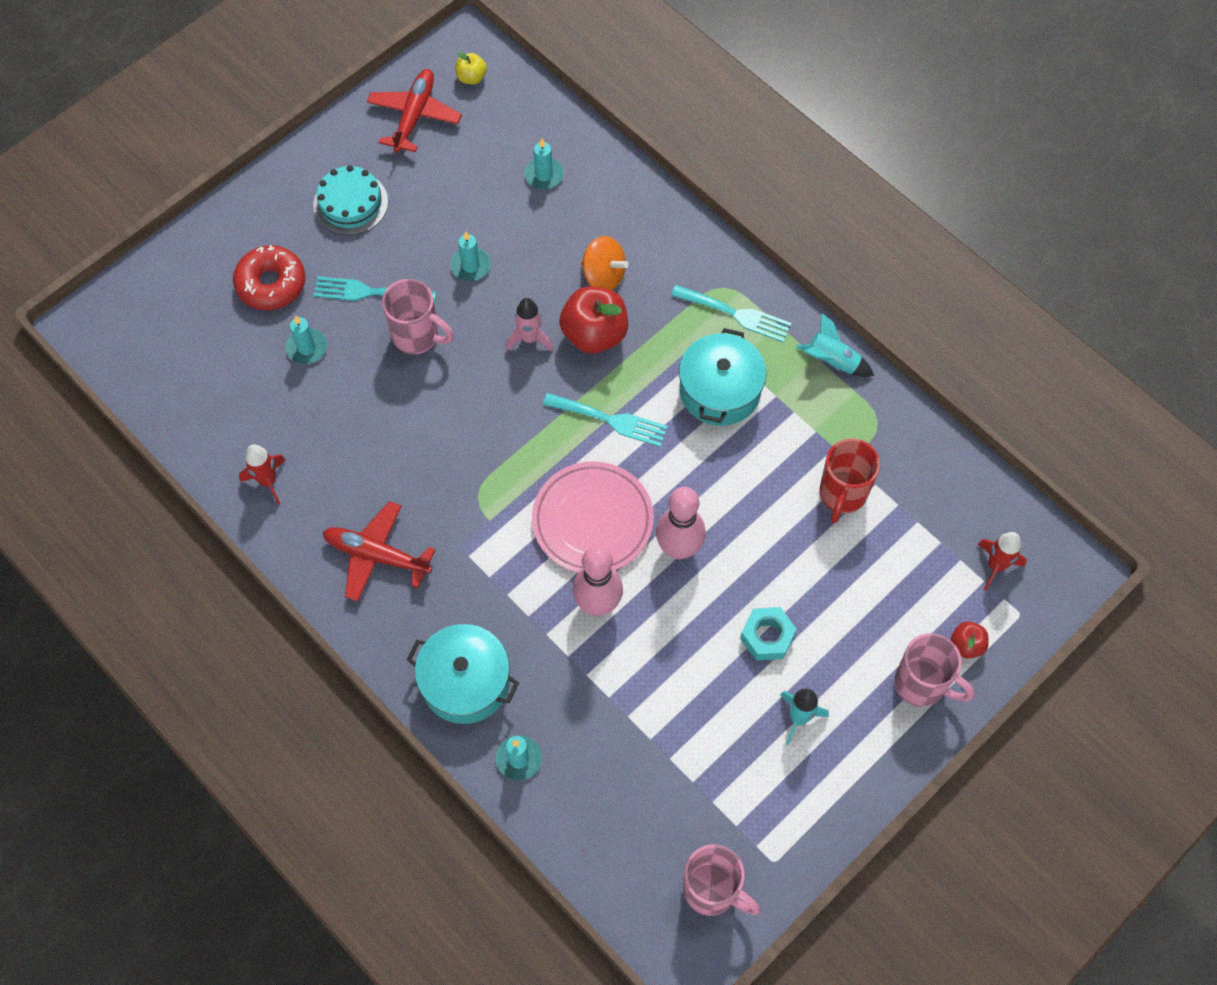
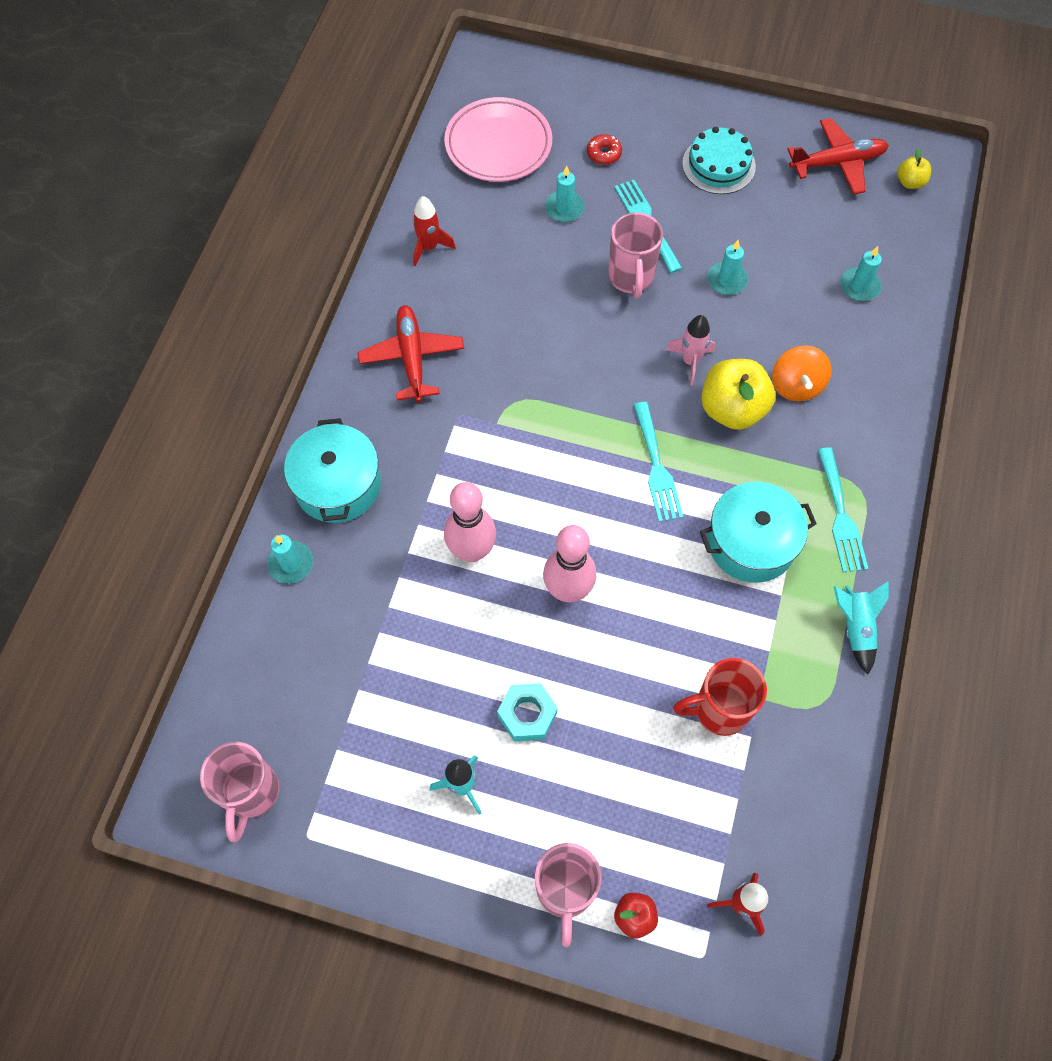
camera: 60 degrees right, 0 degrees up
(271, 284) = (604, 154): red donut -> red donut, size x0.52
(592, 520) = (549, 504): pink plate -> pink plate (498, 145)
(594, 334) = (732, 409): red apple -> yellow apple

